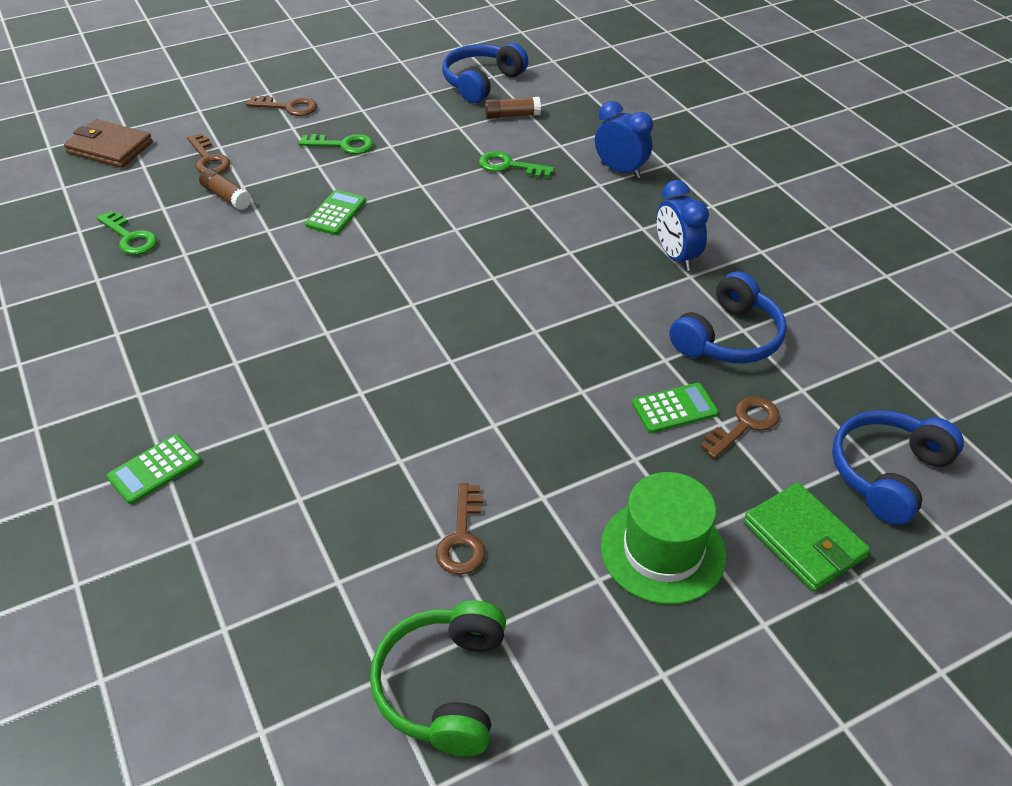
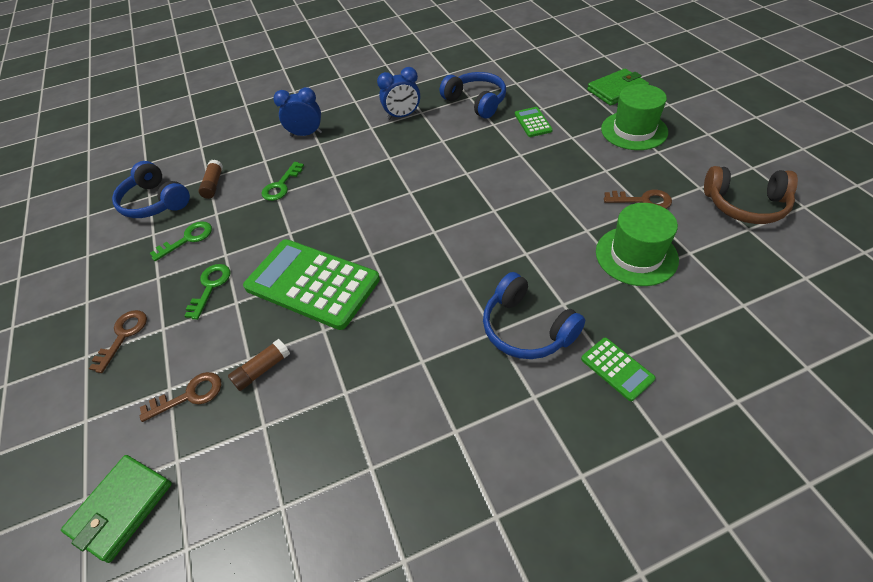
camera: 80 degrees left, 5 degrees up
(110, 148) = (121, 508): brown wallet -> green wallet
(130, 237) = (308, 448): green key -> green key (188, 239)
(336, 213) = (312, 283): green calculator -> green calculator, size x2.26
(340, 513) = (636, 255): none -> green hat
(444, 686) = (745, 205): green headphones -> brown headphones
(620, 171) = (306, 134): blue clock -> blue clock turned 45 degrees clockwise
(744, 424) = (543, 101): brown key -> none
(887, 473) = (571, 65): blue headphones -> blue headphones (526, 328)

